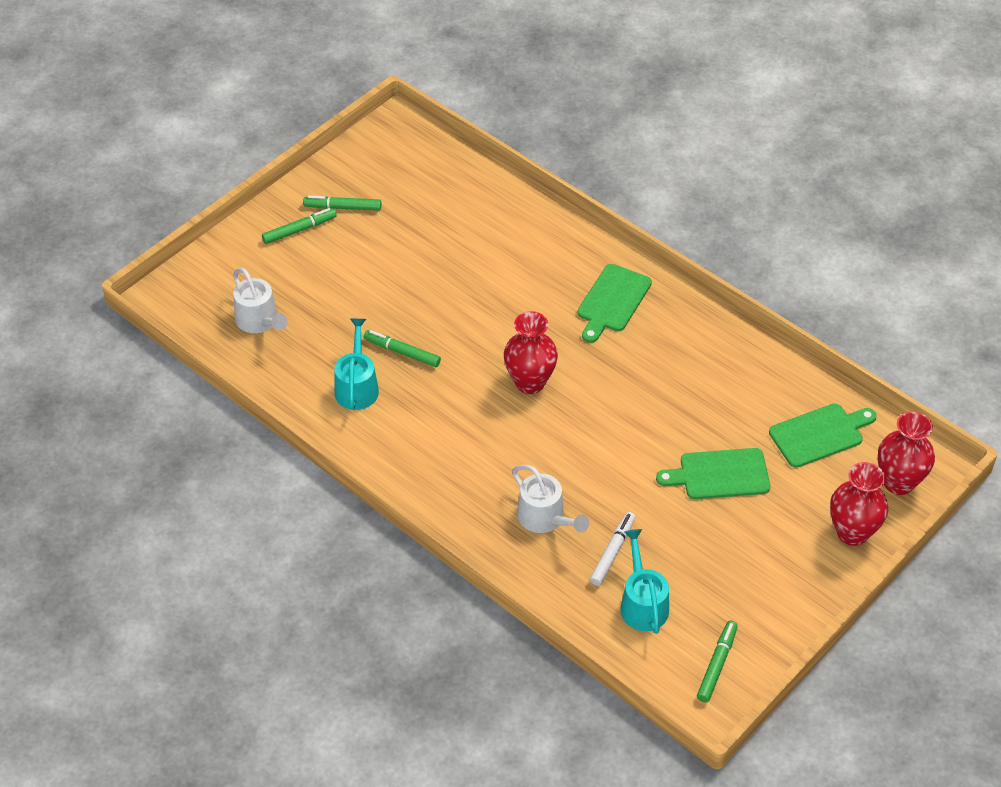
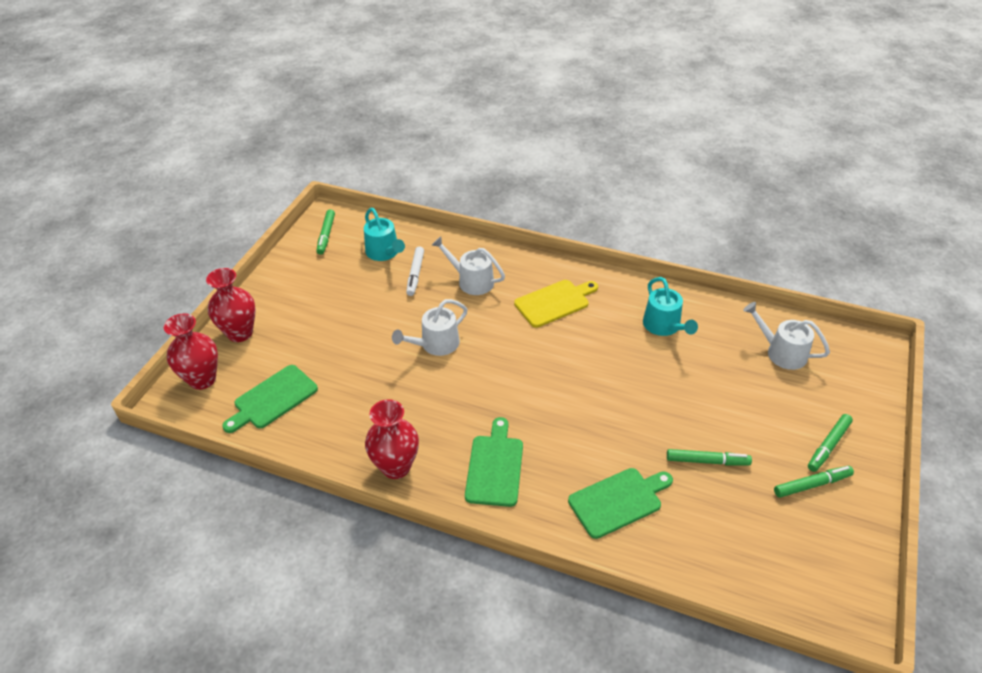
camera: 160 degrees right, 5 degrees down
(402, 352) = (649, 362): green marker -> green marker (707, 461)
(460, 455) = (554, 302): none -> yellow cutting board
(530, 382) = (531, 369): red vase -> red vase (396, 467)
(622, 444) = (436, 344): none -> white watering can
(720, 475) = (351, 344): green cutting board -> green cutting board (618, 501)

